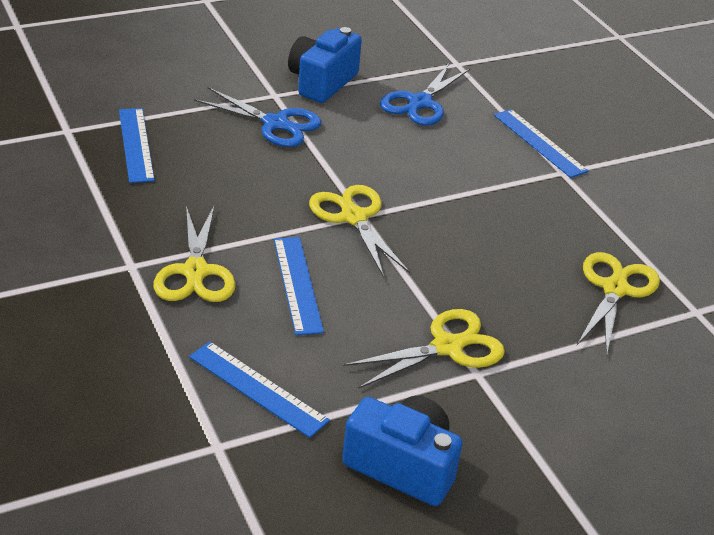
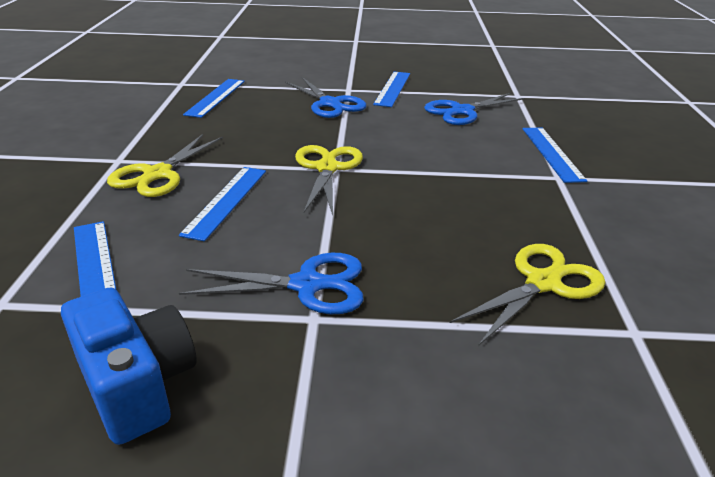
camera: 30 degrees right, 5 degrees down
(322, 82) = (392, 88): blue camera -> blue ruler
(447, 347) = (307, 285): yellow scissors -> blue scissors

